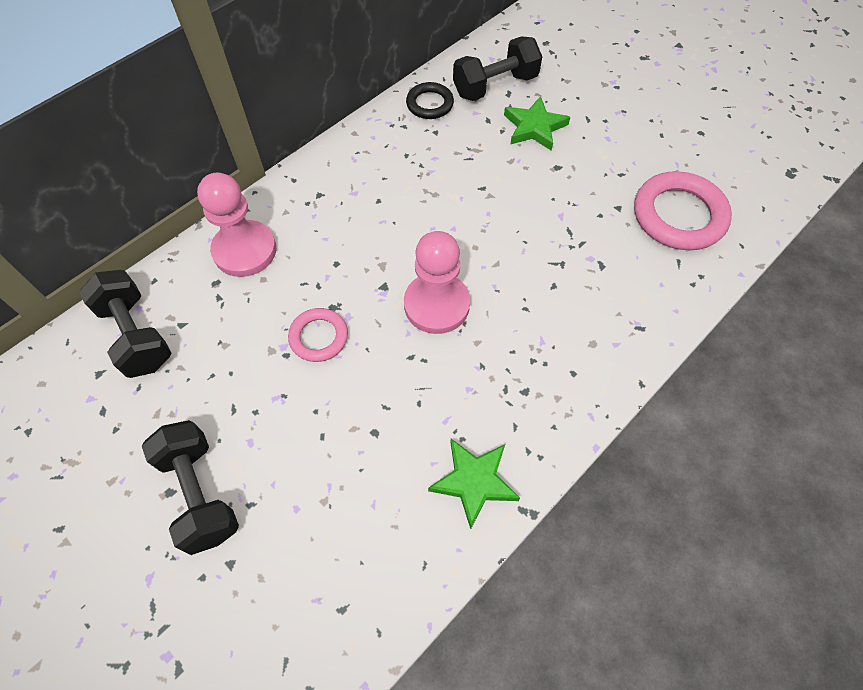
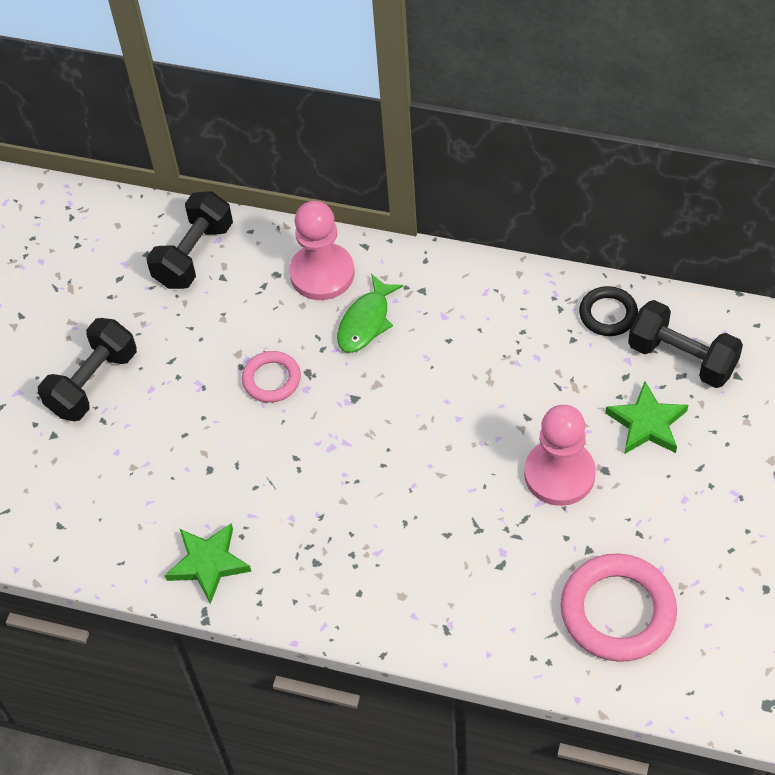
camera: 65 degrees right, 5 degrees down
(317, 243) = (366, 322): none -> green fish
(436, 305) = (361, 449): pink pawn -> pink pawn (559, 474)

